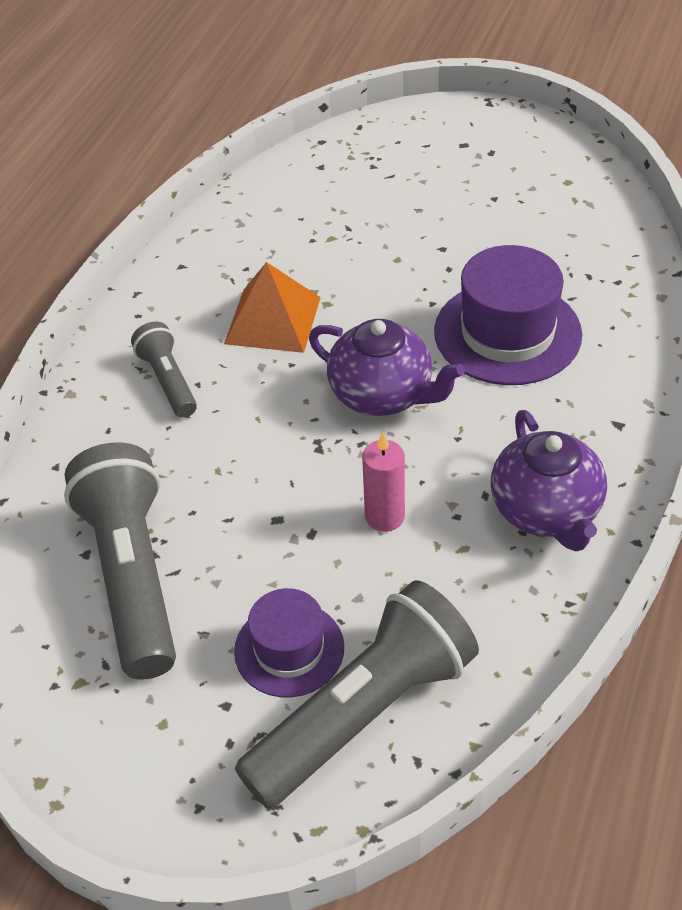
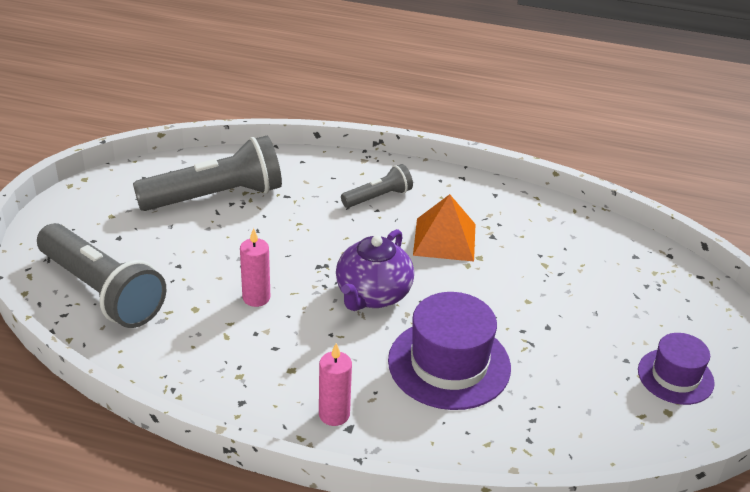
camera: 80 degrees right, 10 degrees down
(289, 649) = (153, 259): purple hat -> purple hat (675, 376)
(546, 511) = (257, 380): purple teapot -> none
(599, 437) = (334, 414): none -> pink candle

